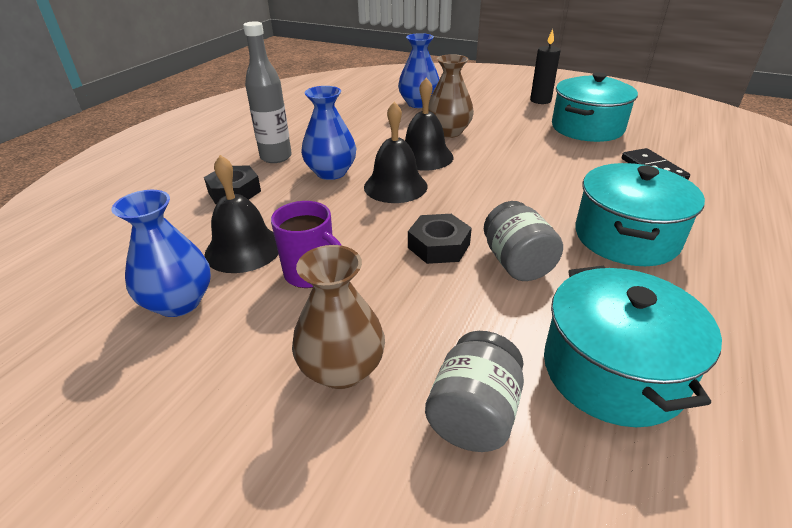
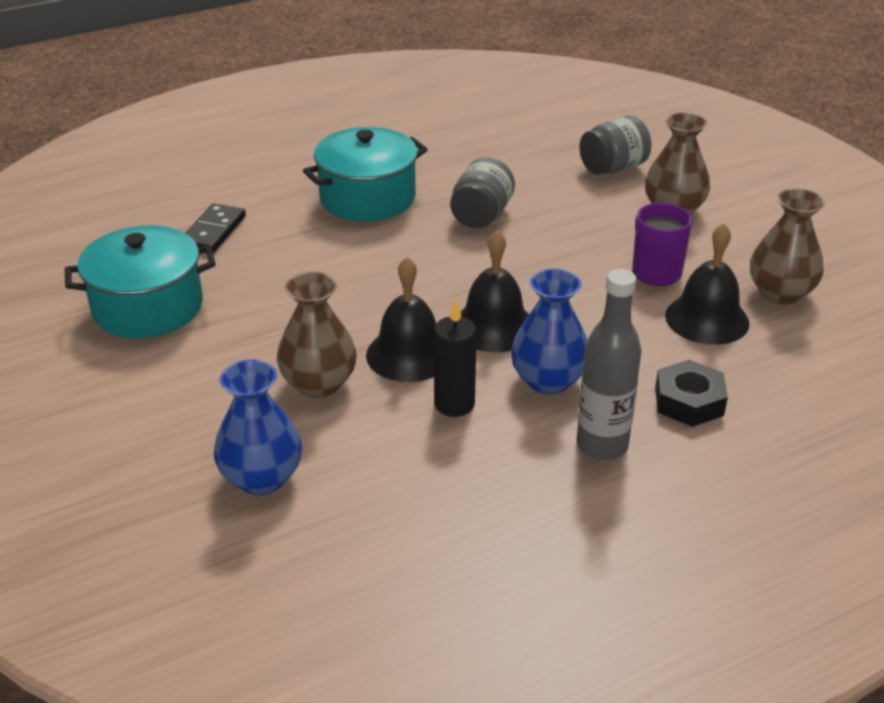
camera: 145 degrees left, 0 degrees up
(179, 302) = (780, 293): blue vase -> brown vase
(439, 246) = (525, 251): black nut -> none
(540, 100) = (84, 387): black candle -> black candle (454, 404)
(612, 371) = (512, 153): turquoise pot -> none

